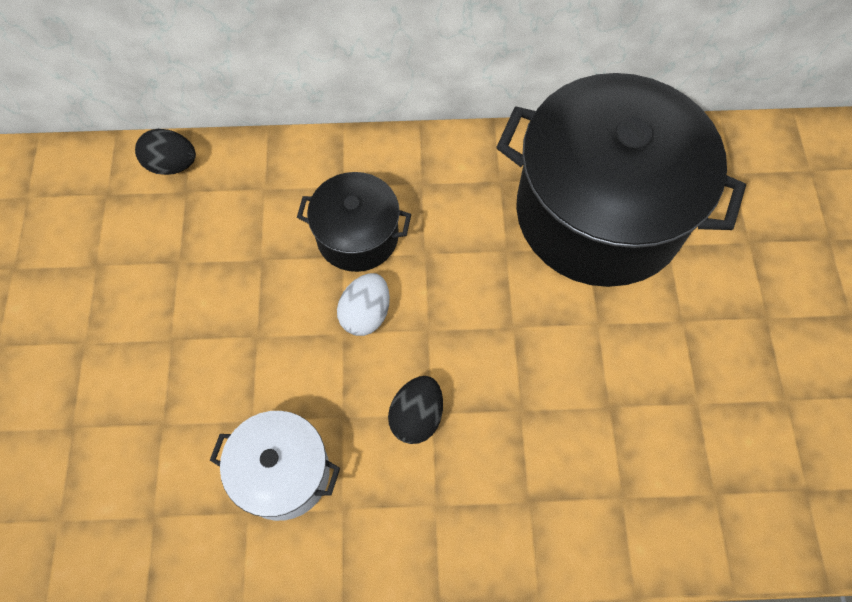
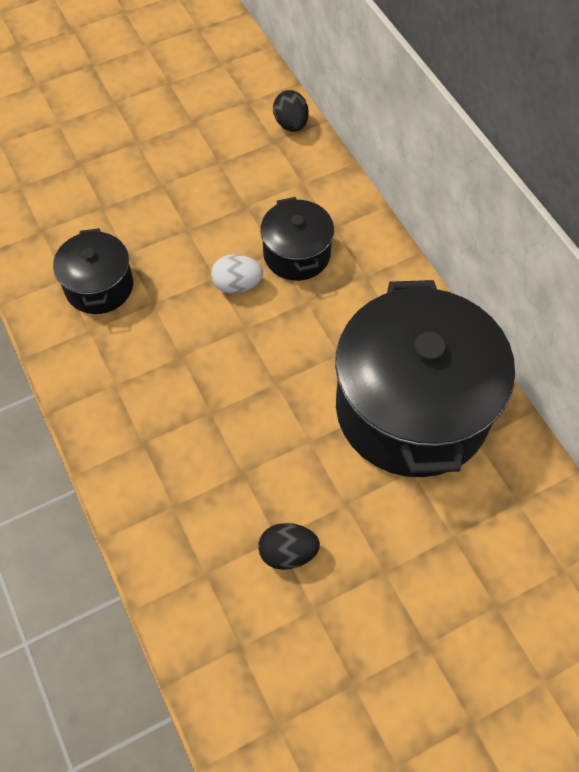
camera: 65 degrees right, 5 degrees down
(283, 473) = (99, 286): white pot -> black pot
(417, 416) = (174, 347): black egg -> black egg (288, 553)

